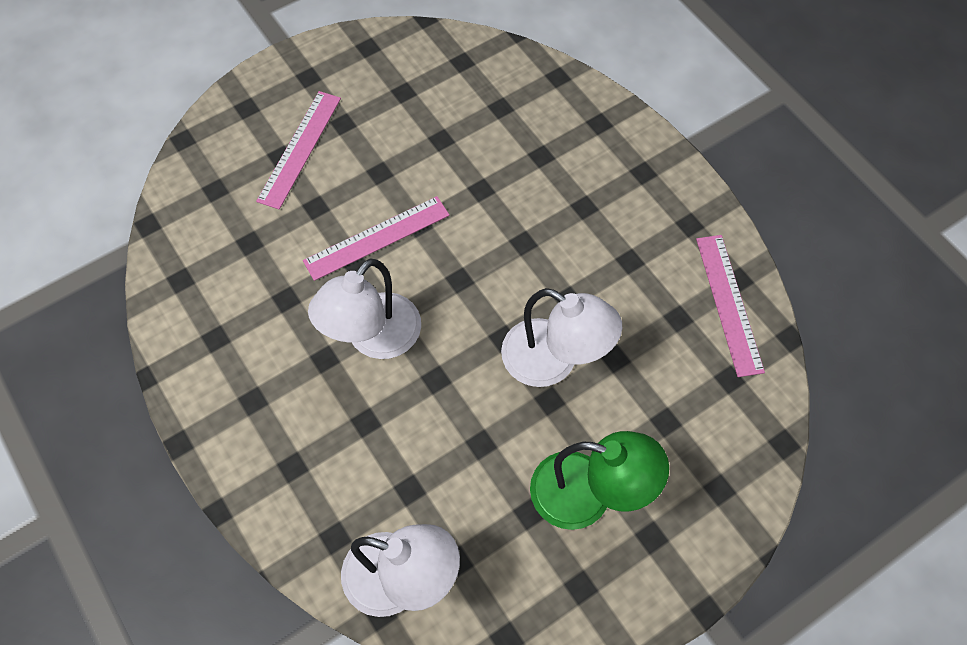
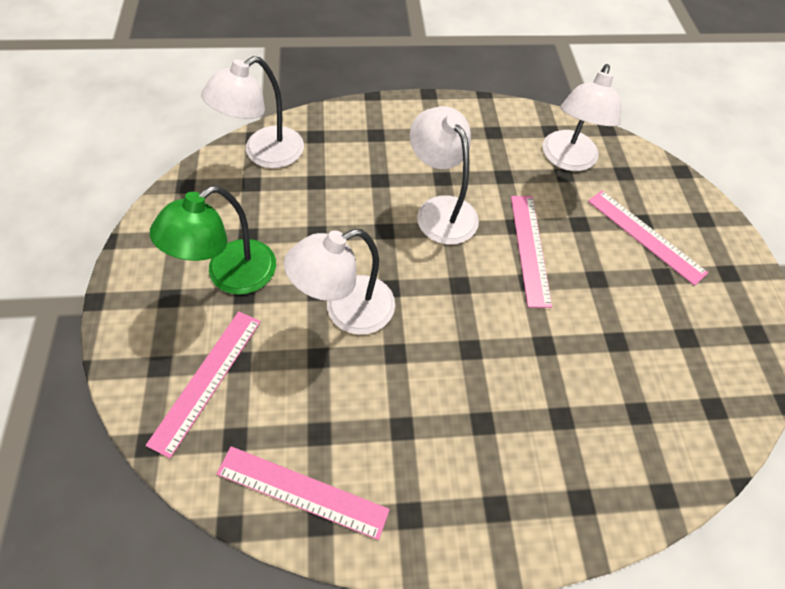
camera: 115 degrees right, 5 degrees down
(223, 247) = (567, 160): none -> white lamp
(701, 437) = (206, 379): none -> pink ruler

